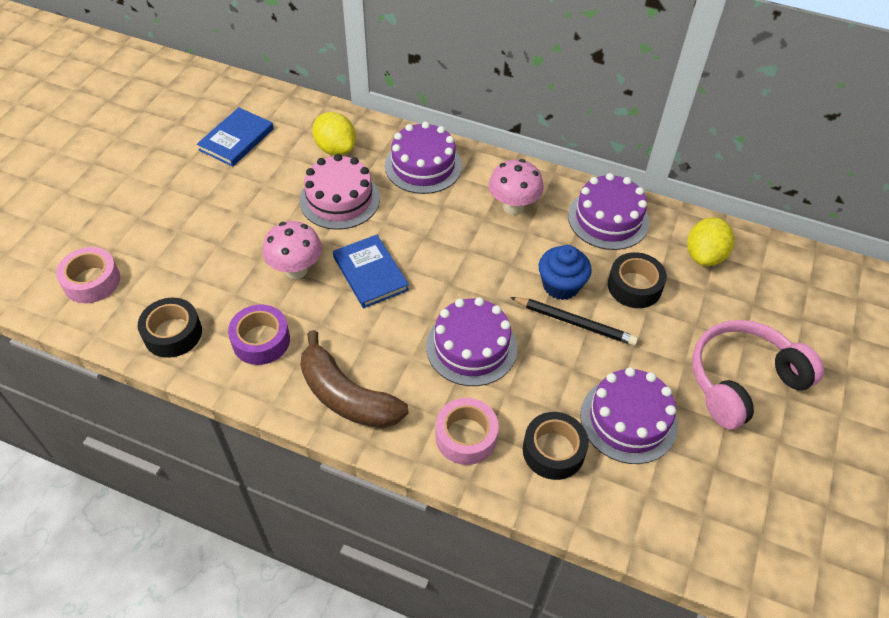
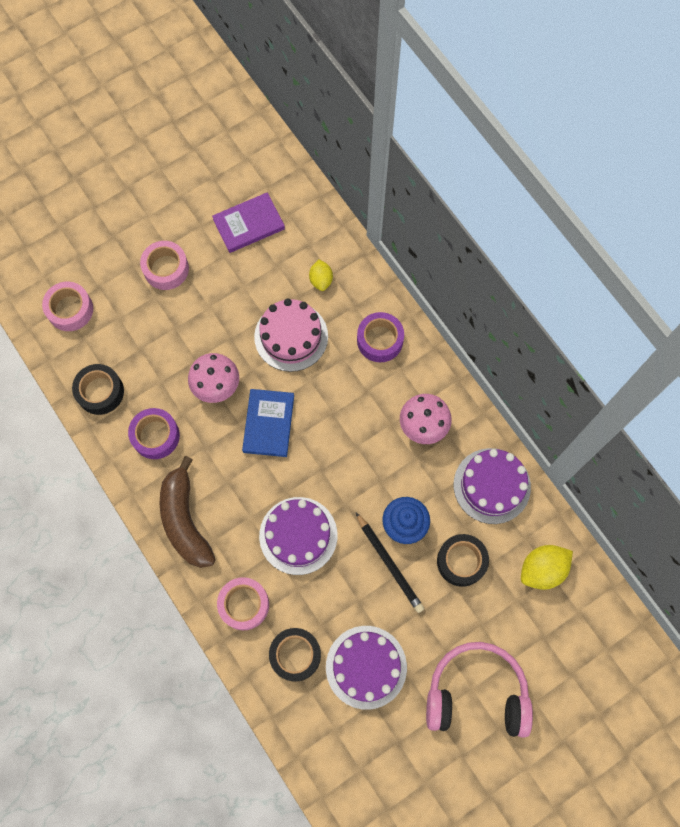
camera: 35 degrees right, 20 degrees up
(176, 205) = (166, 269): none -> pink tape
(236, 139) = (249, 224): blue book -> purple book
(335, 148) = (321, 280): yellow lemon -> yellow lemon, size x0.62
(423, 166) = (380, 340): purple cake -> purple tape

